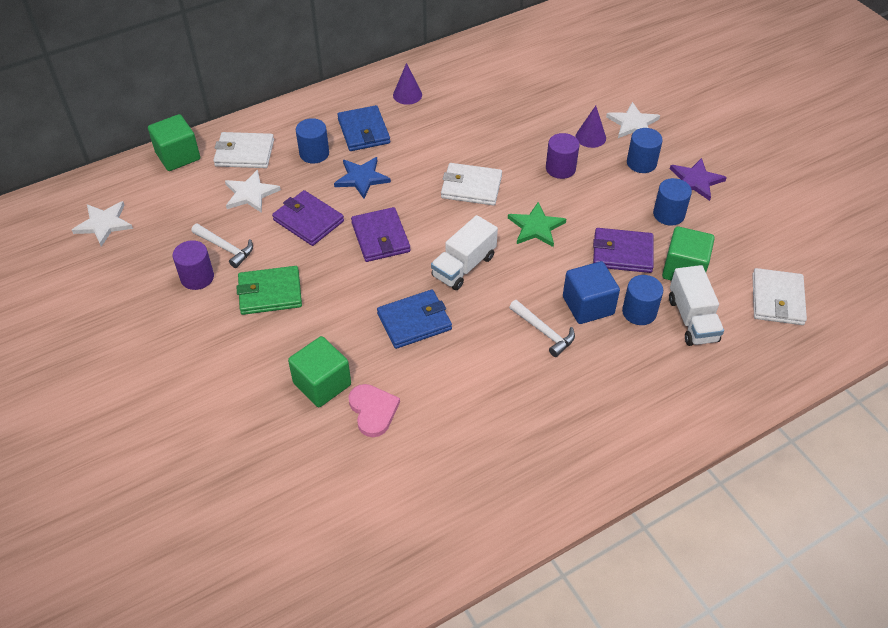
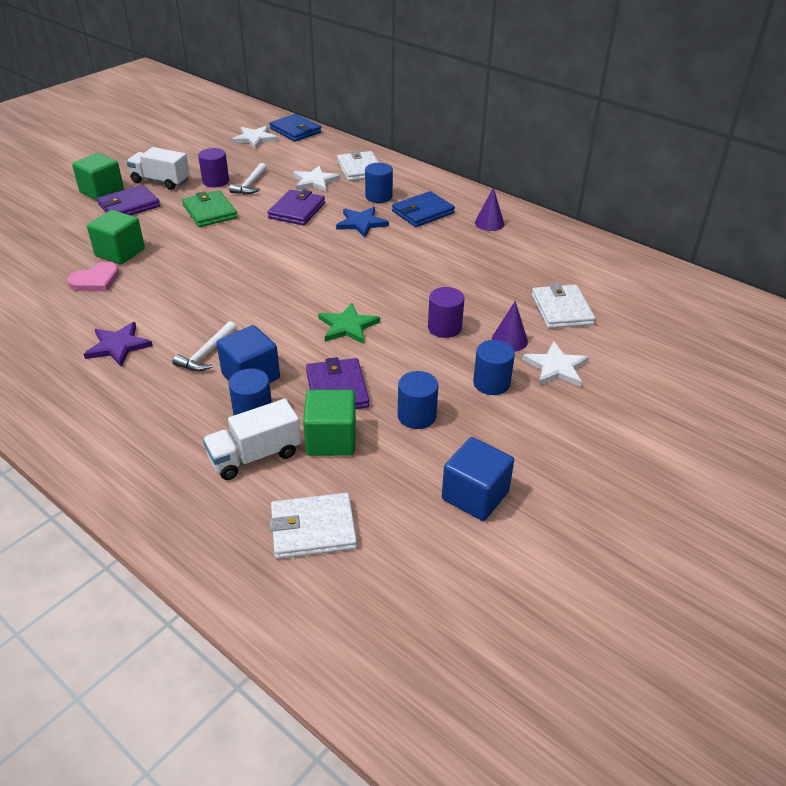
camera: 70 degrees right, 10 degrees down
(178, 156) = (340, 146): green cube -> green cube (102, 192)
(380, 237) = (293, 246): purple wallet -> purple wallet (129, 206)
(414, 321) = (199, 281): blue wallet -> blue wallet (295, 130)
(464, 266) = (275, 294): white truck -> white truck (161, 181)
(471, 187) = (384, 279): white wallet -> white wallet (561, 310)
(695, 181) = (488, 431): purple star -> purple star (118, 346)
(760, 207) = (475, 496): none -> blue cube

